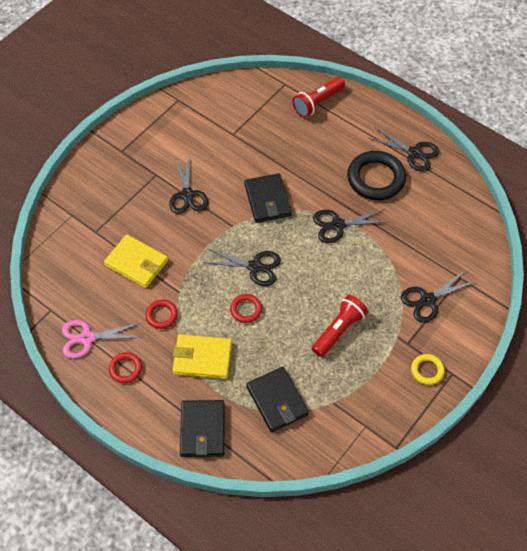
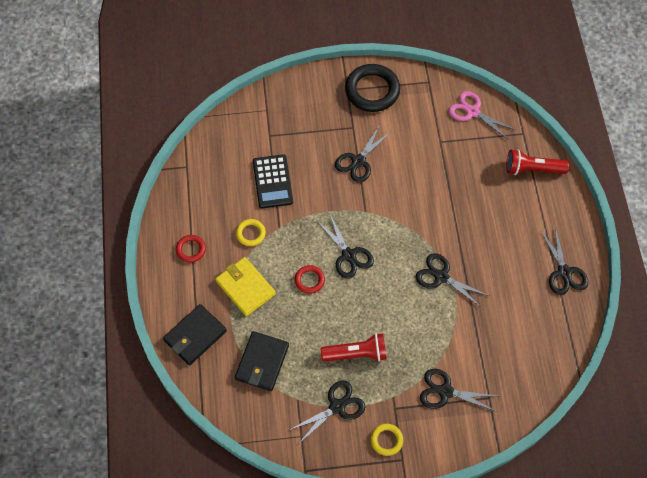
camera: 45 degrees right, 5 degrees up
(87, 338) = (189, 206): pink scissors -> pink scissors (472, 112)
(136, 263) = (272, 182): yellow wallet -> black calculator
(161, 315) = (251, 233): red ring -> yellow ring
(267, 200) = (411, 213): black wallet -> none
(367, 380) = (337, 406): none -> black scissors
(376, 178) = (510, 266): black ring -> black ring (372, 90)

